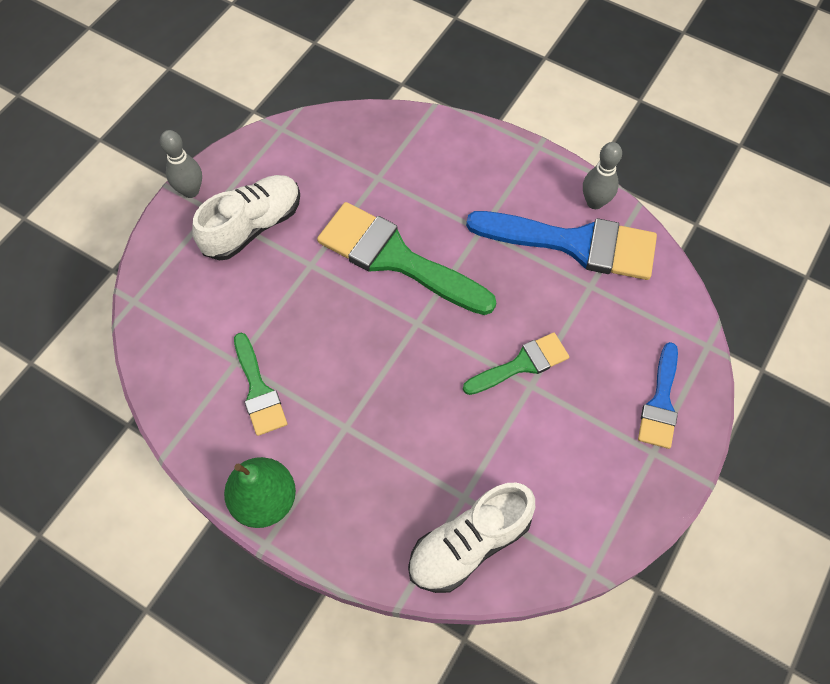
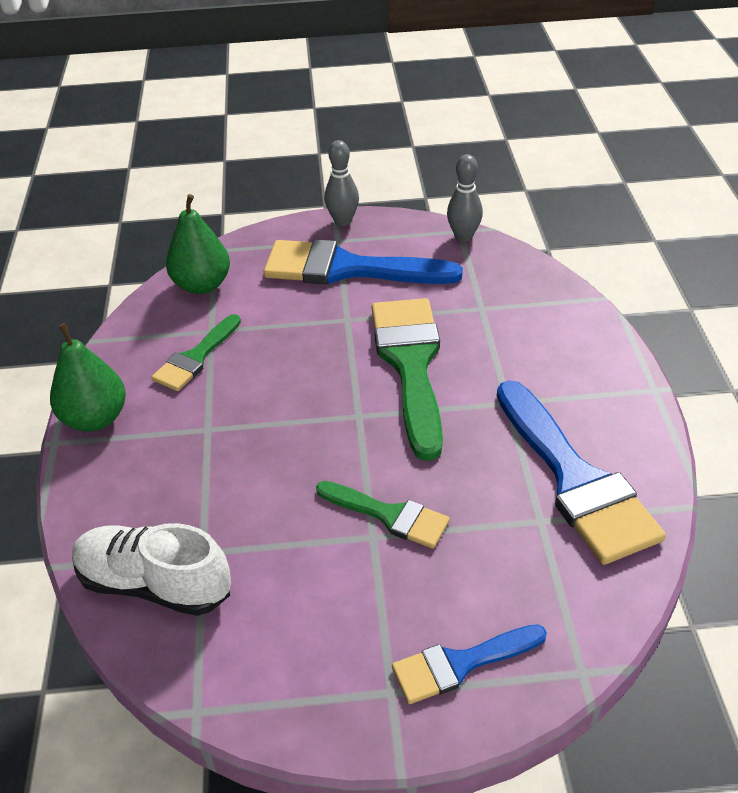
camera: 55 degrees right, 20 degrees down
(172, 336) = (202, 285): none -> green pear
(253, 226) = (347, 268): white shoe -> blue brush
(594, 202) = (645, 468): grey bowling pin -> grey bowling pin (463, 236)

